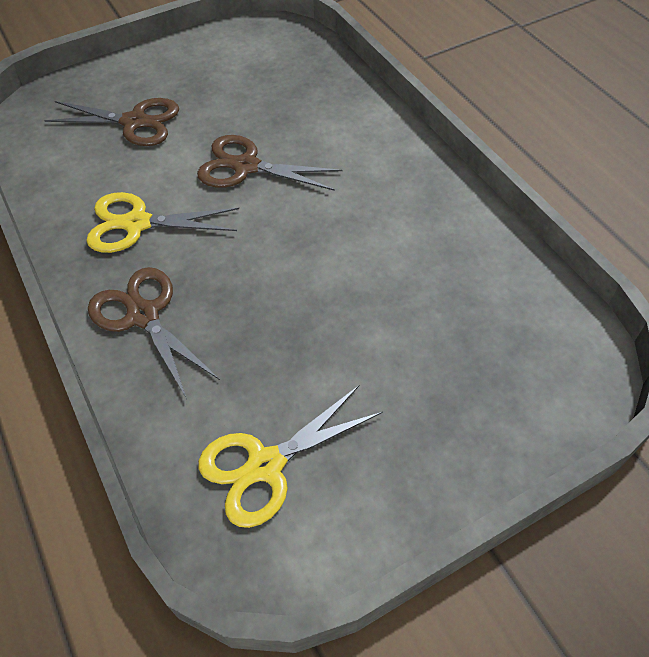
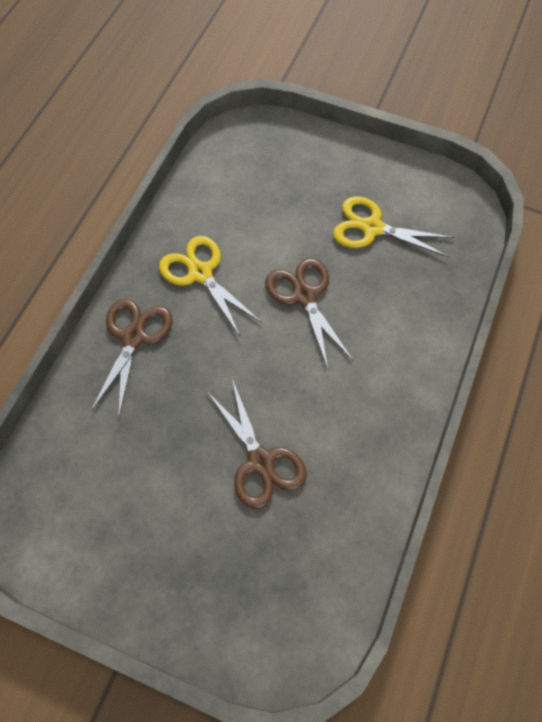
camera: 50 degrees right, 10 degrees up
(135, 122) = (286, 196): brown scissors -> brown scissors (261, 461)
(266, 465) = (79, 491): yellow scissors -> yellow scissors (372, 228)

